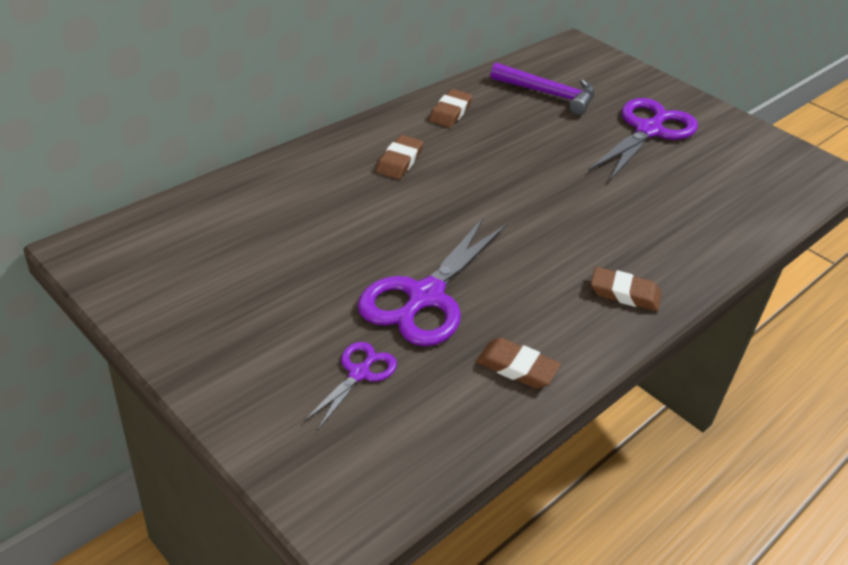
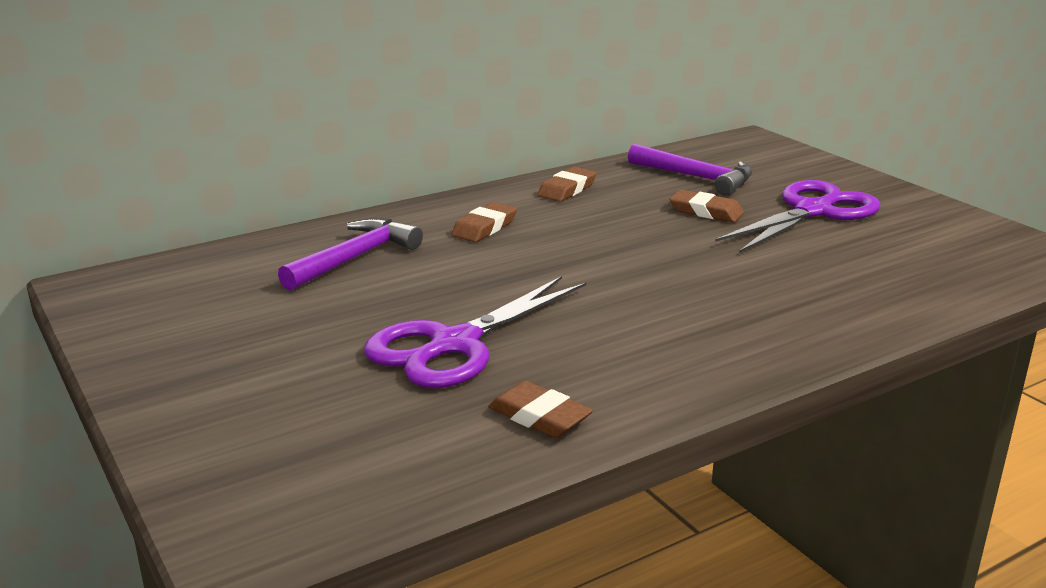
camera: 15 degrees right, 15 degrees down
(305, 203) = (354, 258): none -> purple hammer
(359, 373) = (336, 408): purple scissors -> none
(624, 293) = (717, 356): brown eraser -> brown eraser (706, 211)

